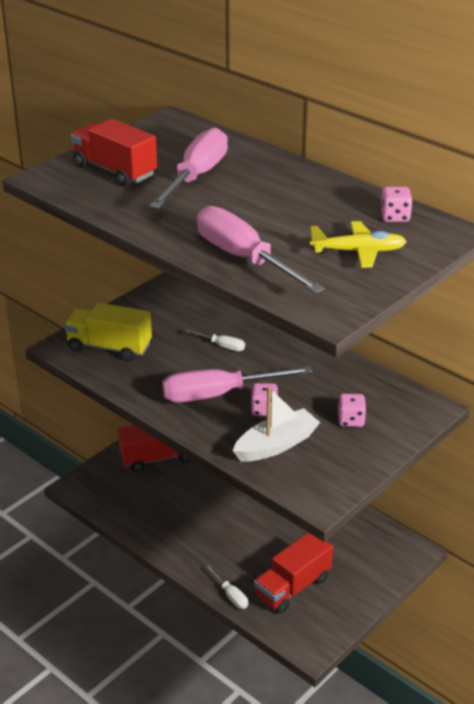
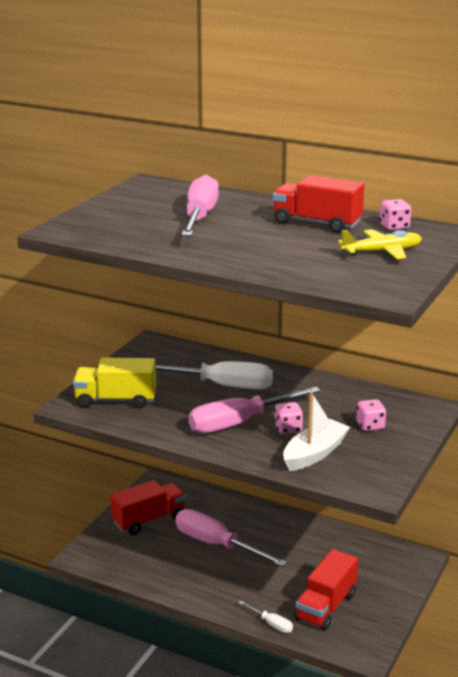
camera: 15 degrees left, 10 degrees down
(115, 170) = (121, 220): red truck -> red truck (317, 223)
(221, 346) = (221, 386): white screwdriver -> white screwdriver, size x2.20
(244, 259) = (286, 267): pink screwdriver -> pink screwdriver (217, 545)

